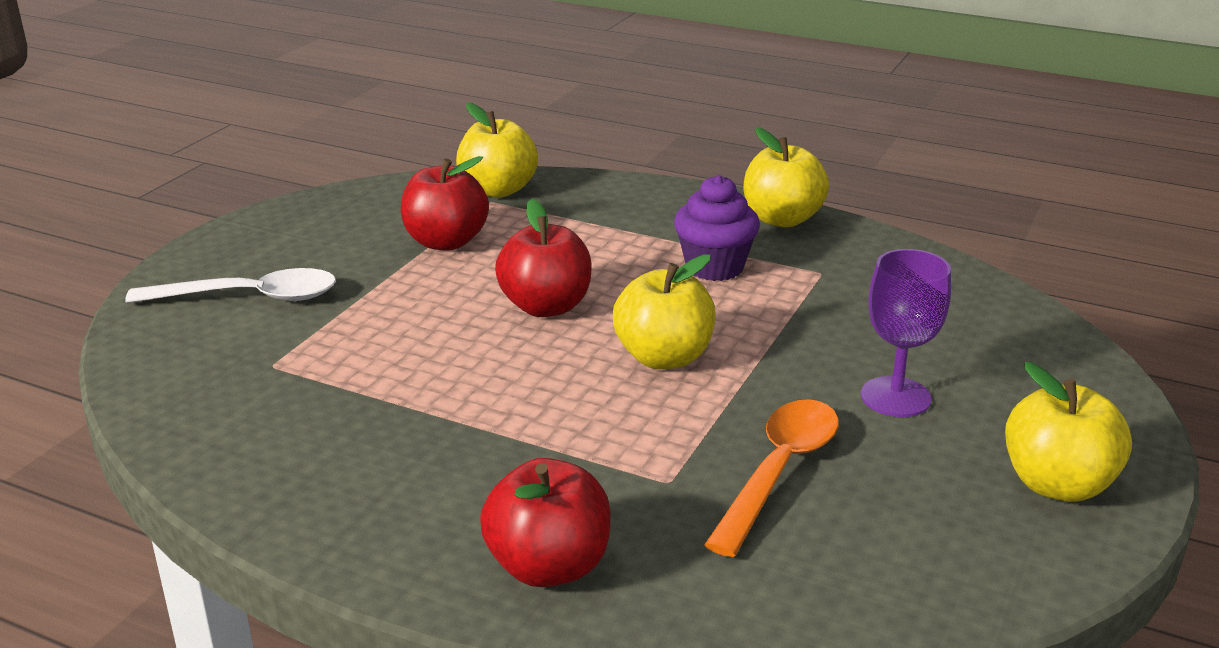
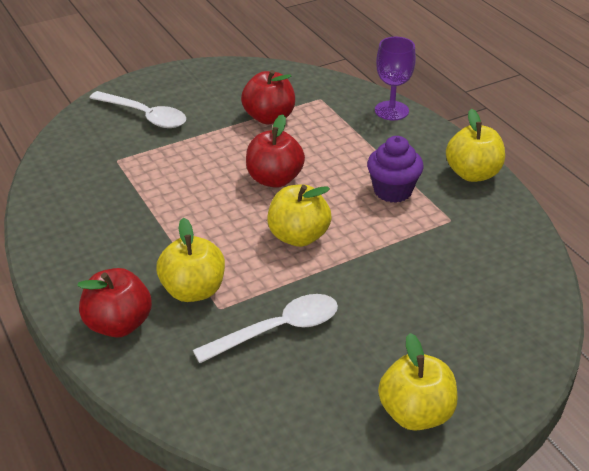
camera: 35 degrees right, 10 degrees up
(498, 190) = (332, 92): yellow apple -> yellow apple (193, 290)
(779, 471) = (278, 330): orange spoon -> white spoon
(895, 397) = (393, 318): purple goblet -> purple goblet (391, 111)

